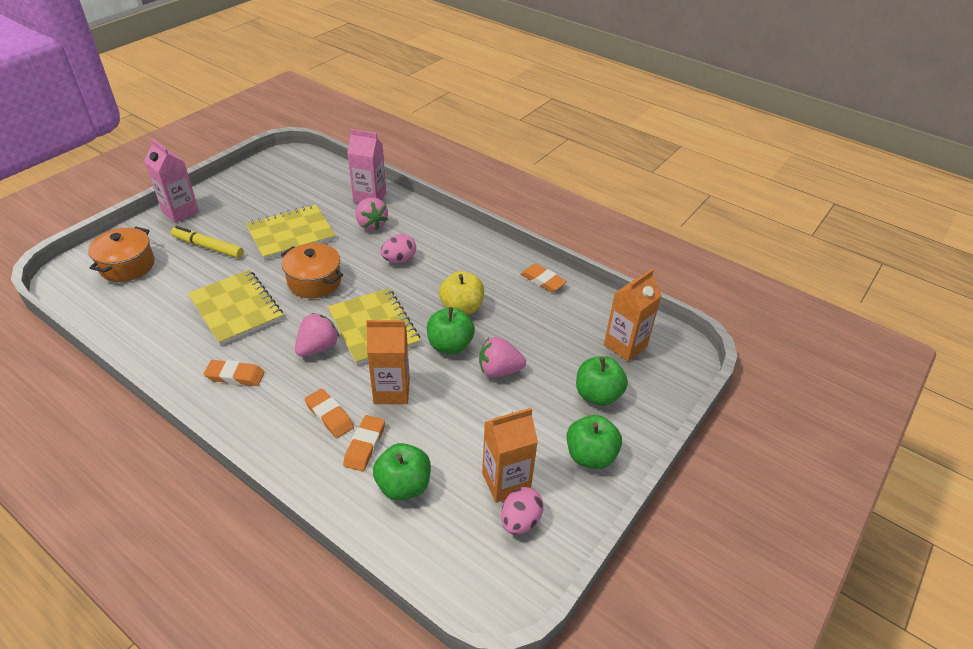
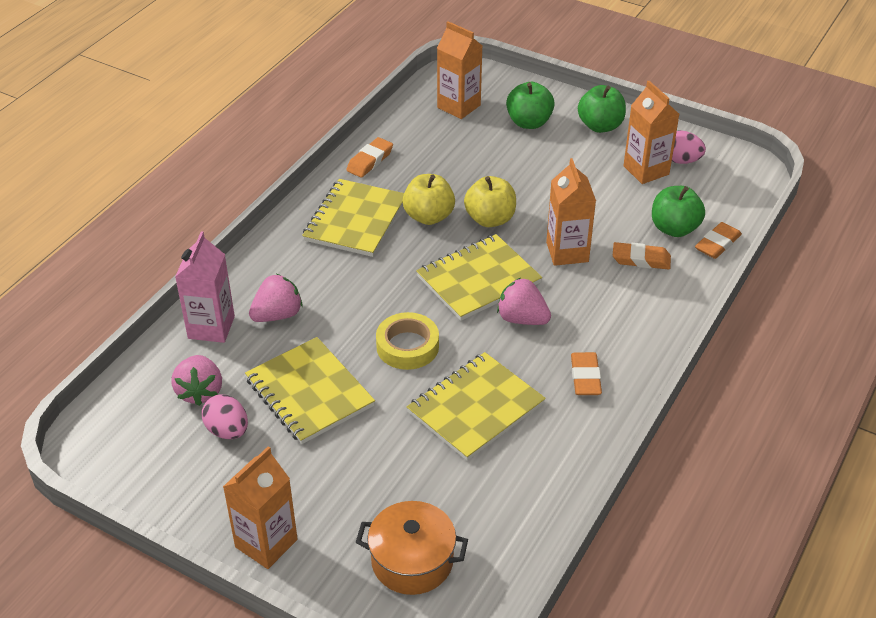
camera: 95 degrees left, 0 degrees up
(180, 212) = (266, 543): pink carton -> orange carton
(208, 247) = (352, 478): yellow marker -> none
(314, 281) = (407, 346): orange pot -> yellow tape
(329, 416) = (614, 290): orange eraser -> orange eraser (717, 244)
(399, 260) = (350, 277): pink egg -> pink egg (227, 431)
(450, 345) = (490, 219): green apple -> yellow apple
(465, 267) = (355, 220): none -> yellow notebook
(499, 370) = (516, 183): pink strawberry -> pink strawberry (200, 392)

